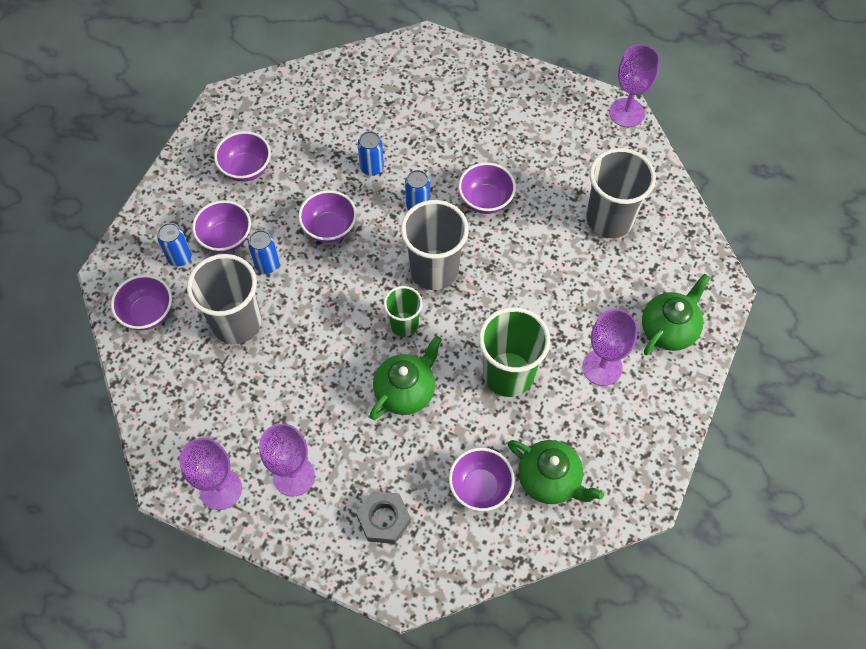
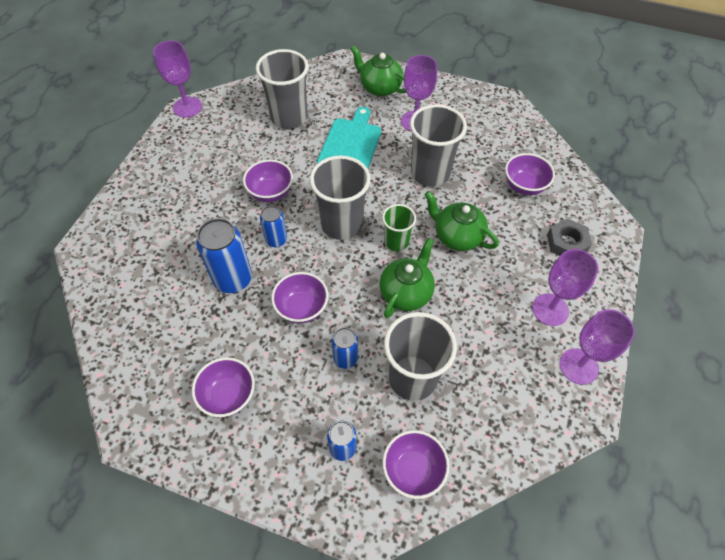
camera: 95 degrees left, 5 degrees down
(226, 238) = (316, 403): purple bowl -> none
(372, 168) = (233, 279): blue can -> blue can, size x1.72
(508, 374) = (430, 173): green cup -> grey cup
(550, 480) = (507, 148): green teapot -> green teapot (406, 292)
(560, 286) = (350, 144): none -> turquoise cutting board

